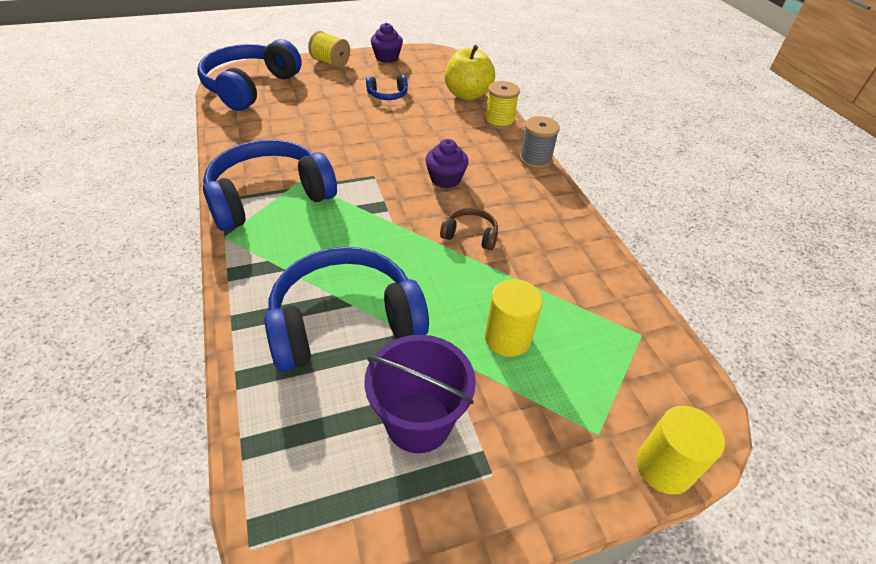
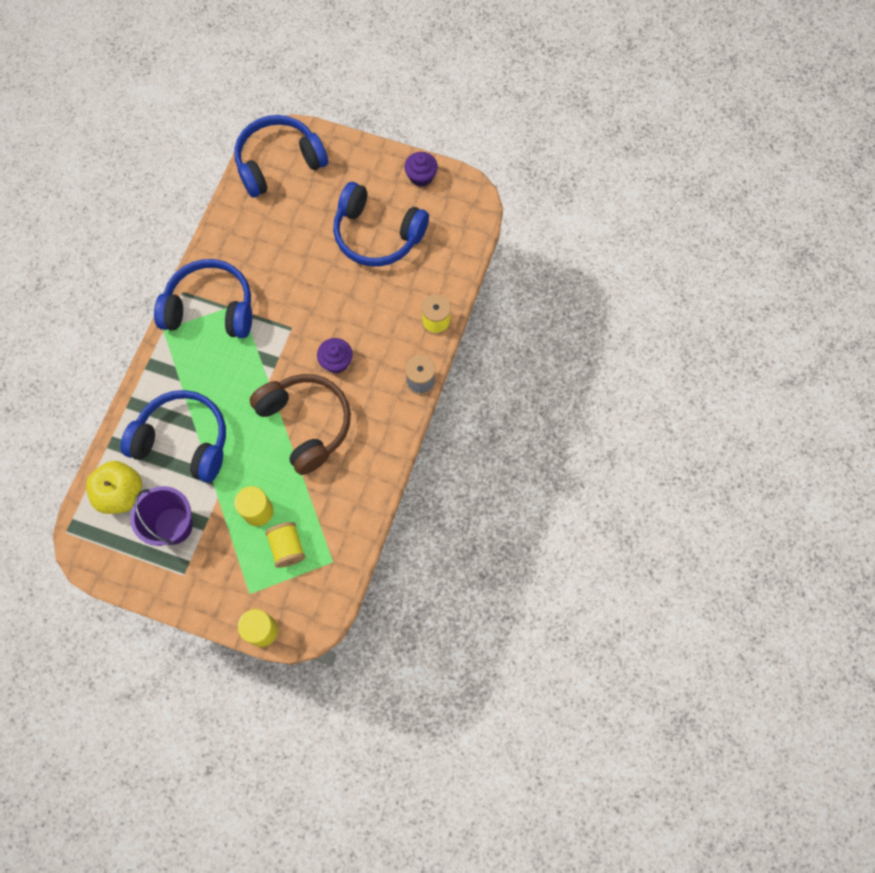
camera: 40 degrees right, 25 degrees up
(330, 62) = (367, 158): yellow spool -> yellow spool (287, 547)
(388, 95) = (377, 235): blue headphones -> blue headphones, size x2.26
(467, 95) = (442, 271): yellow apple -> yellow apple (121, 493)
(470, 235) = (306, 424): brown headphones -> brown headphones, size x2.26

